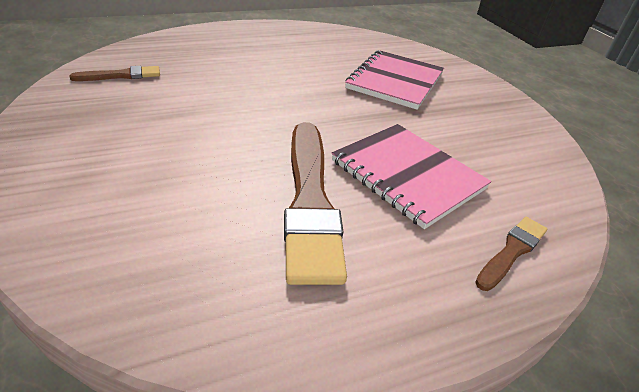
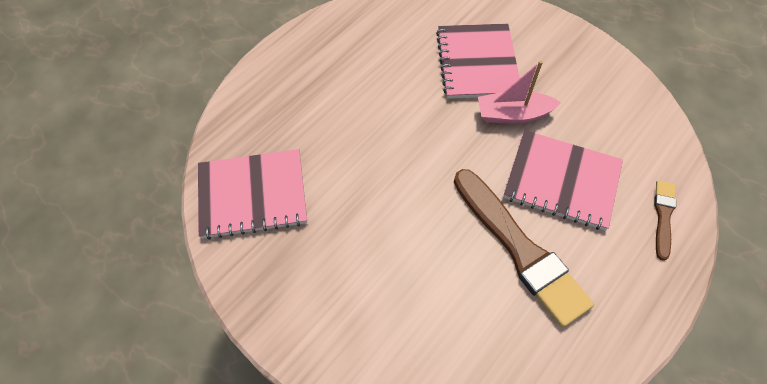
camera: 25 degrees left, 20 degrees up
(121, 75) = (252, 195): brown brush -> pink notebook
(398, 117) = (513, 114): none -> pink boat

